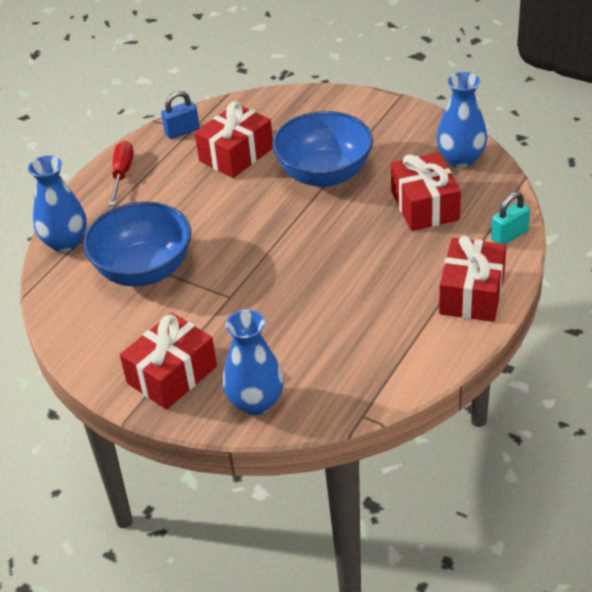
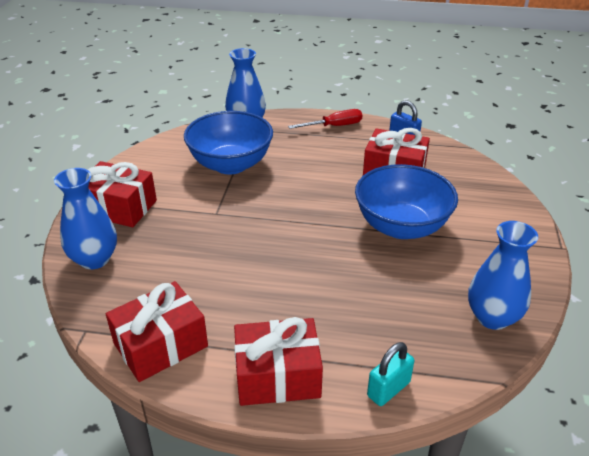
camera: 65 degrees right, 5 degrees down
(425, 206) = (398, 306): red gift -> red gift (161, 345)
(509, 235) = (388, 389): turquoise padlock -> turquoise padlock turned 75 degrees counterclockwise

